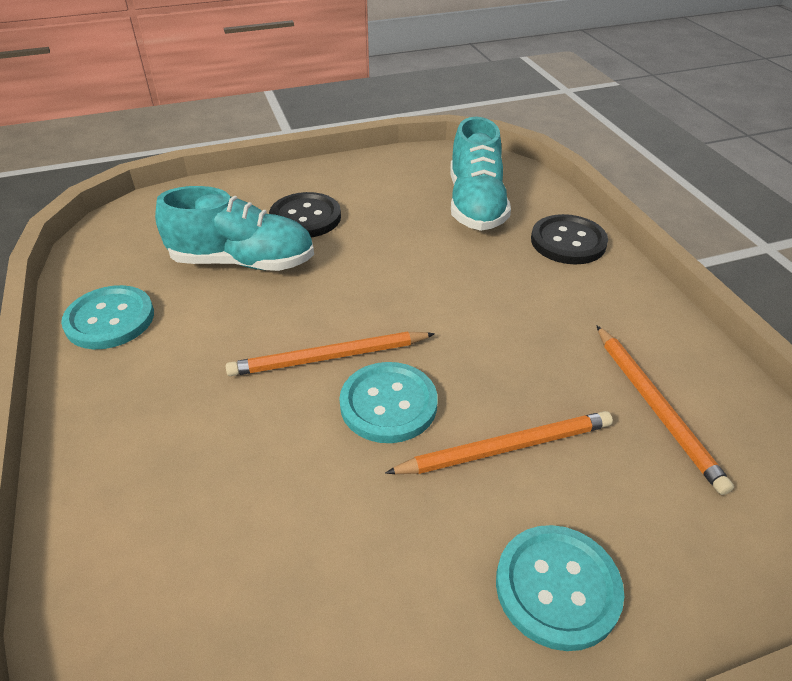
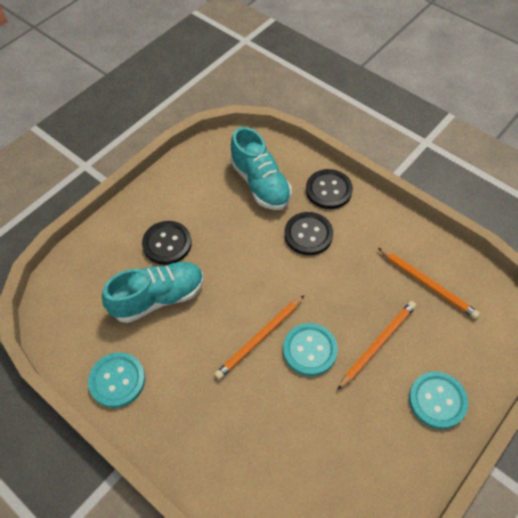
camera: 30 degrees left, 15 degrees up
(499, 275) = (308, 234): none -> black button

